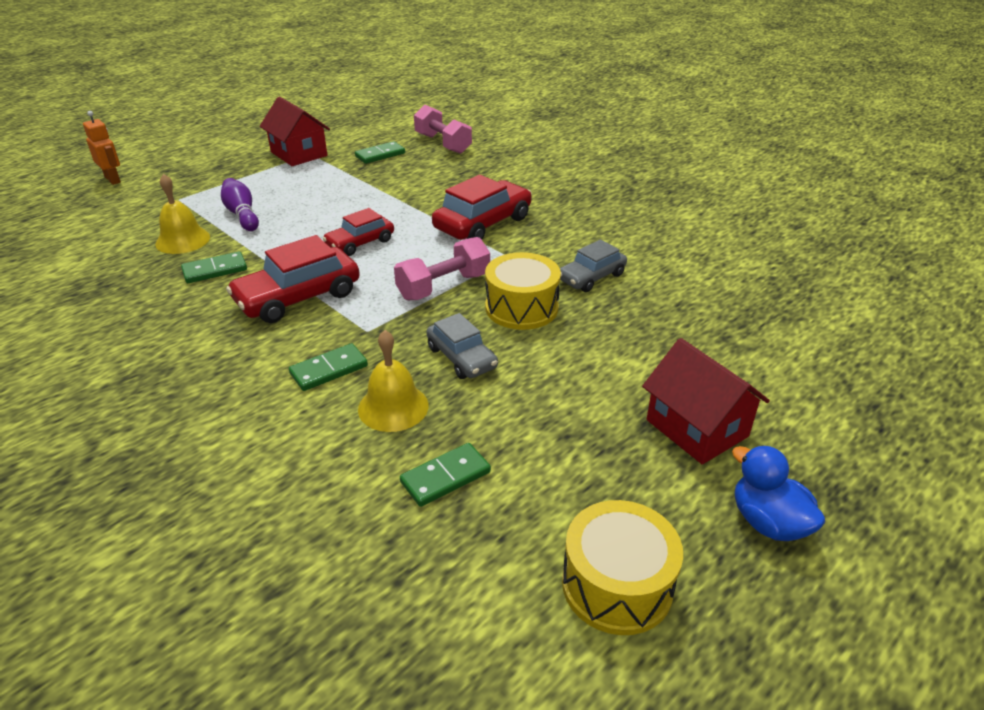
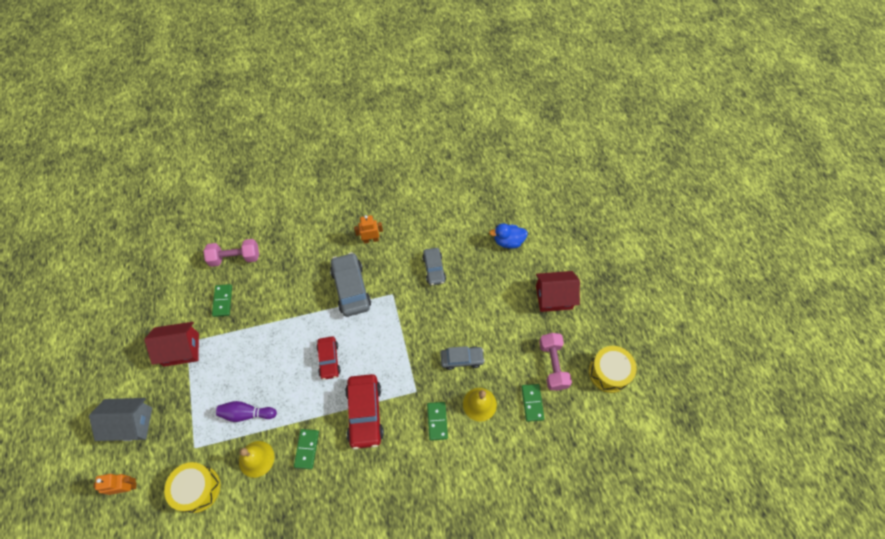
camera: 60 degrees left, 25 degrees up
(190, 158) = (131, 423): none -> grey house
(444, 286) = (400, 338): pink dumbbell -> pink dumbbell (553, 365)
(483, 223) = (351, 288): red car -> grey car
(521, 308) = (439, 313): yellow drum -> yellow drum (197, 489)
(573, 213) = (371, 239): none -> orange robot
(768, 522) = (607, 308): blue duck -> blue duck (508, 241)

